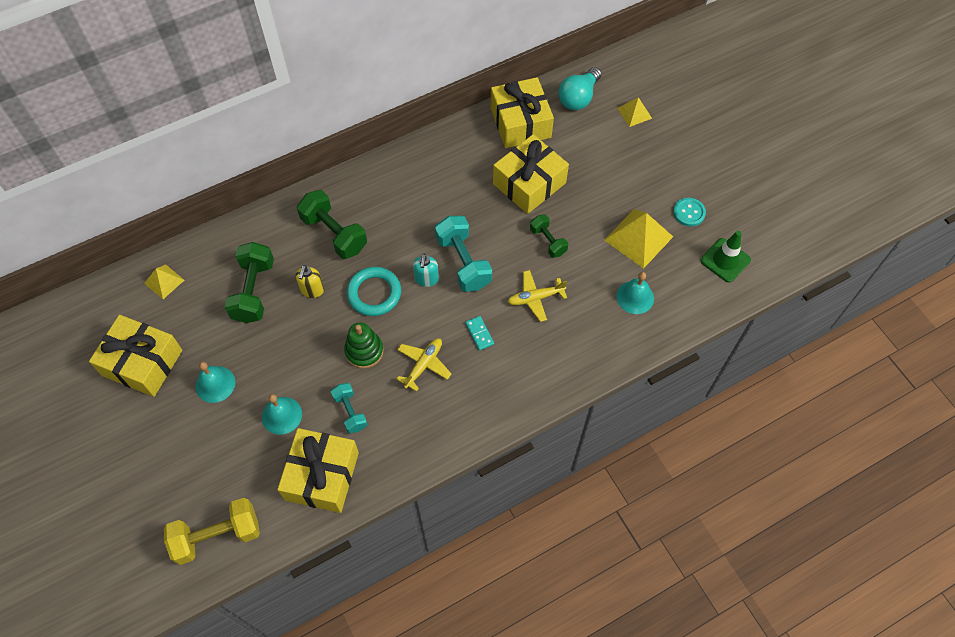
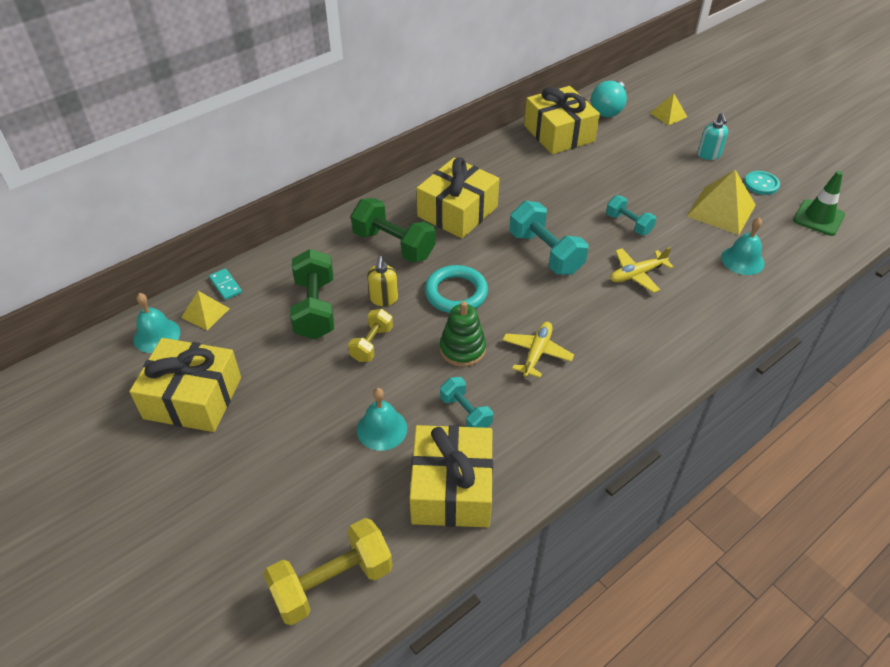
camera: 10 degrees left, 15 degrees down
(215, 384) = (290, 407): turquoise bell -> turquoise bell (157, 335)
(292, 334) = (371, 344): none -> yellow dumbbell
(426, 279) = (510, 273): turquoise soap dispenser -> turquoise soap dispenser (708, 155)
(479, 334) = (589, 315): turquoise domino -> turquoise domino (225, 285)
(529, 183) = (588, 179): yellow gift -> yellow gift (457, 211)
(548, 241) = (628, 224): green dumbbell -> turquoise dumbbell

